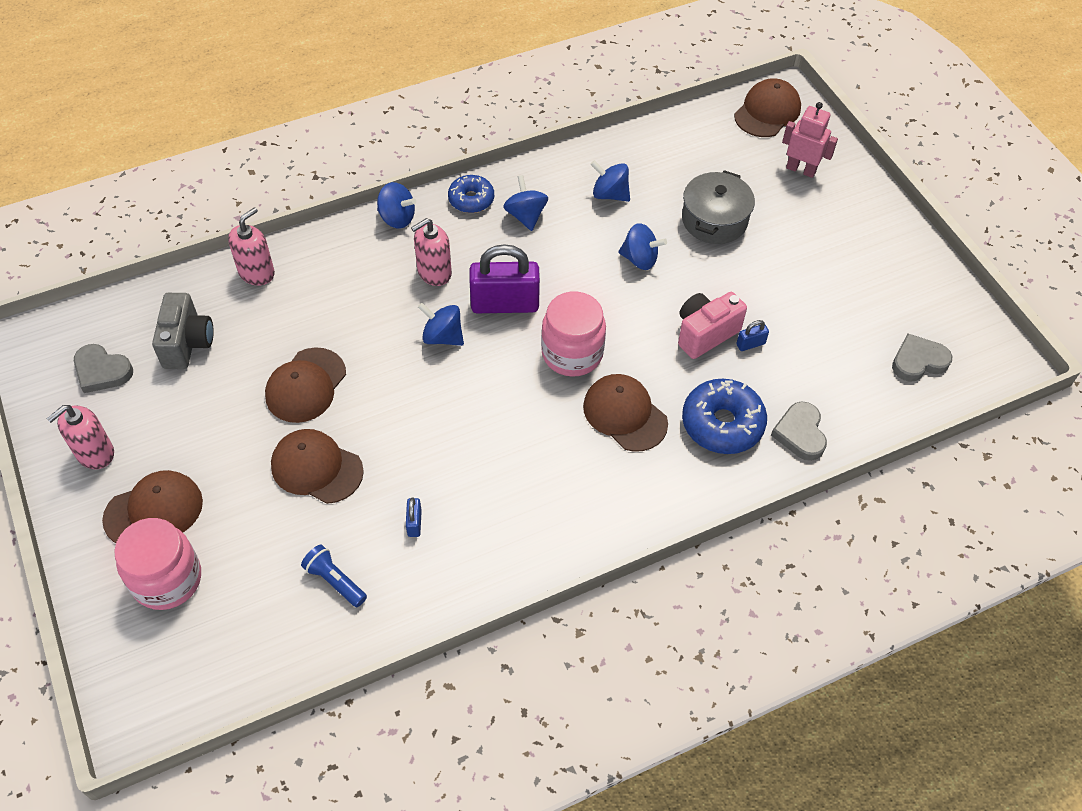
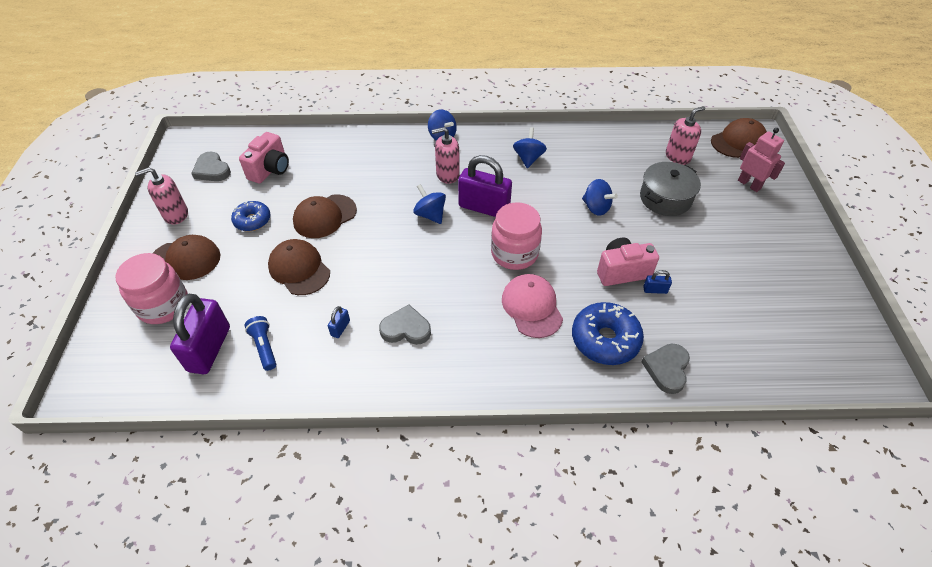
camera: 25 degrees right, 5 degrees down
(187, 343) = (270, 170): grey camera -> pink camera
(256, 272) = (337, 143): pink soap dispenser -> pink soap dispenser (677, 156)
(267, 609) = (209, 349): none -> purple padlock
(471, 199) = (496, 139): blue donut -> blue donut (252, 220)
(609, 194) = (594, 161): blue spinning top -> none
(625, 414) = (532, 307): brown cap -> pink cap
(918, 361) = (795, 348): grey heart -> grey heart (406, 329)

